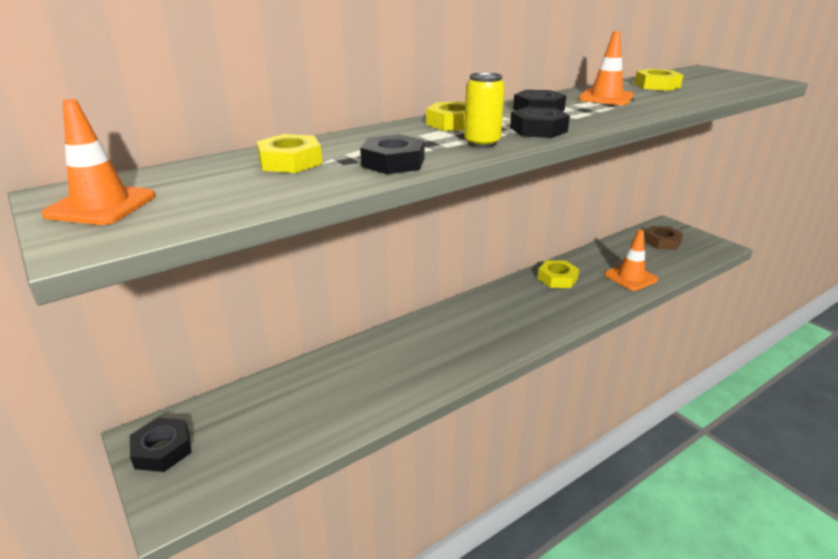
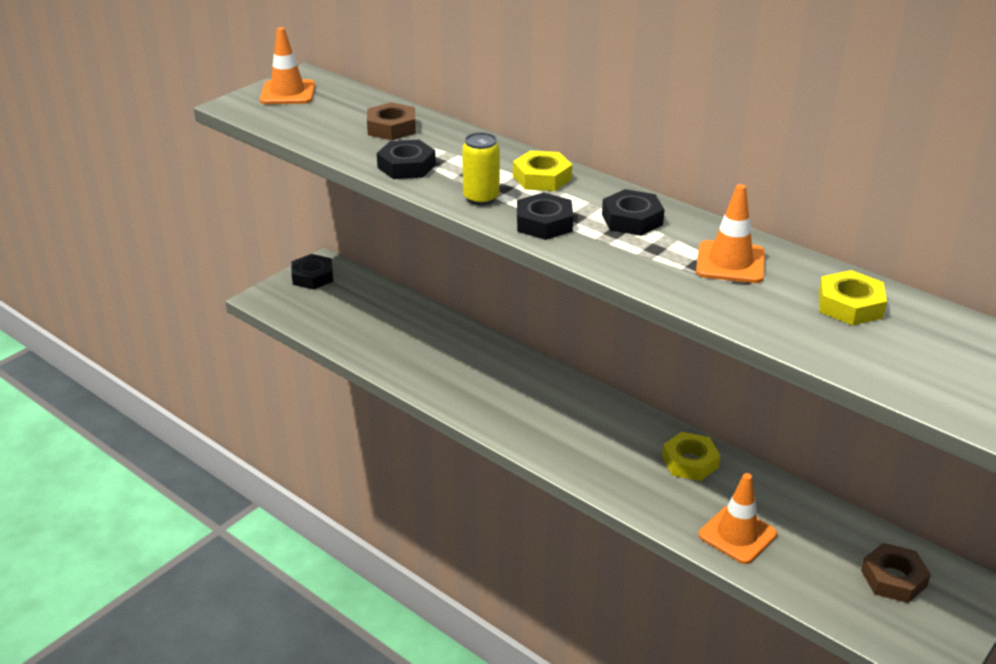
camera: 75 degrees right, 5 degrees up
(290, 162) = (391, 128): yellow nut -> brown nut

